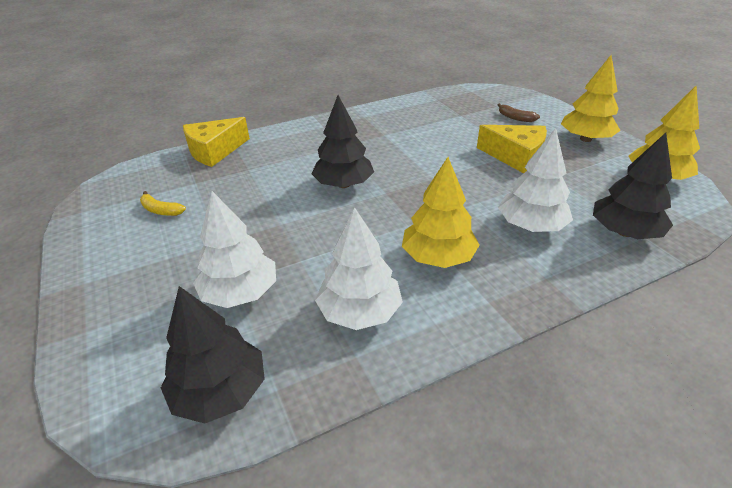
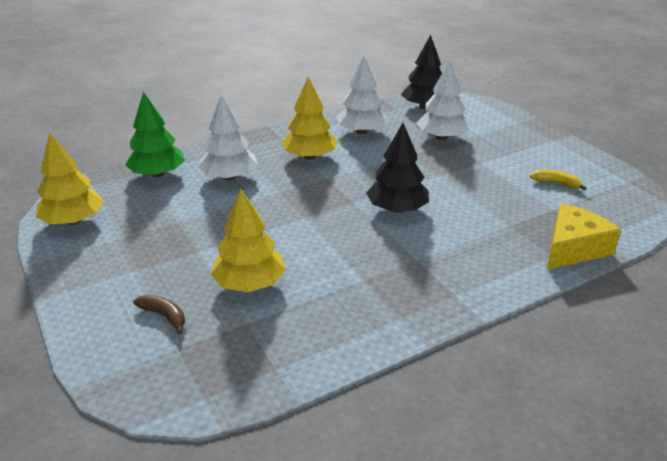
camera: 175 degrees right, 5 degrees down
(516, 157) = (204, 244): yellow cheese -> none
(585, 139) = (97, 273): yellow tree -> yellow tree (249, 283)
(624, 232) = (158, 174): black tree -> green tree

